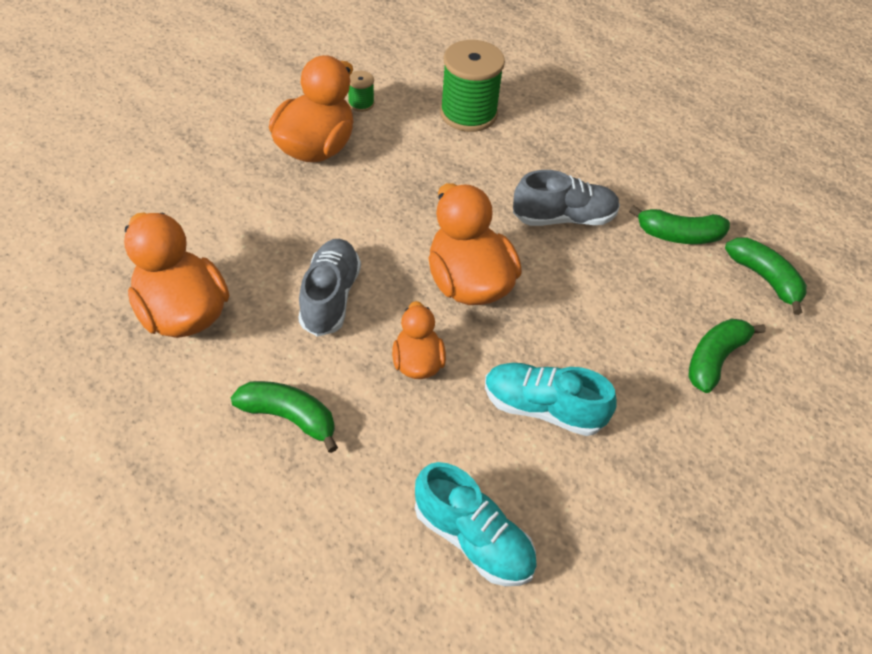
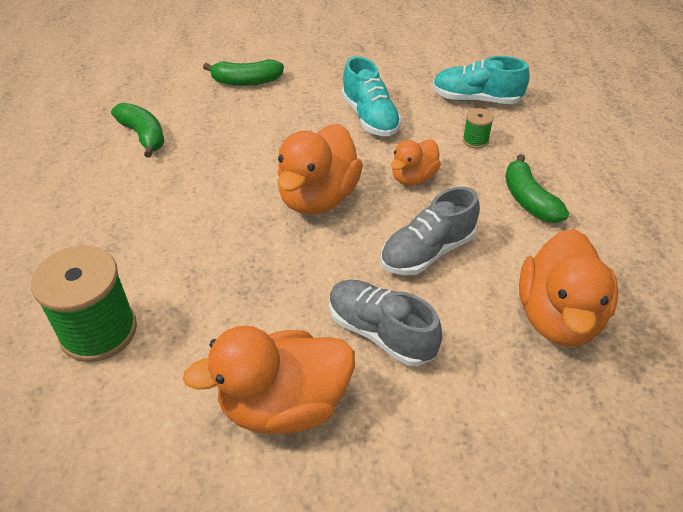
camera: 130 degrees left, 5 degrees down
(361, 103) = (169, 431): green spool -> green spool (475, 140)
(473, 539) = (476, 99): turquoise shoe -> turquoise shoe turned 75 degrees counterclockwise
(563, 218) = (189, 192): grey shoe -> grey shoe (380, 333)
(764, 278) = (147, 90): green banana -> none

